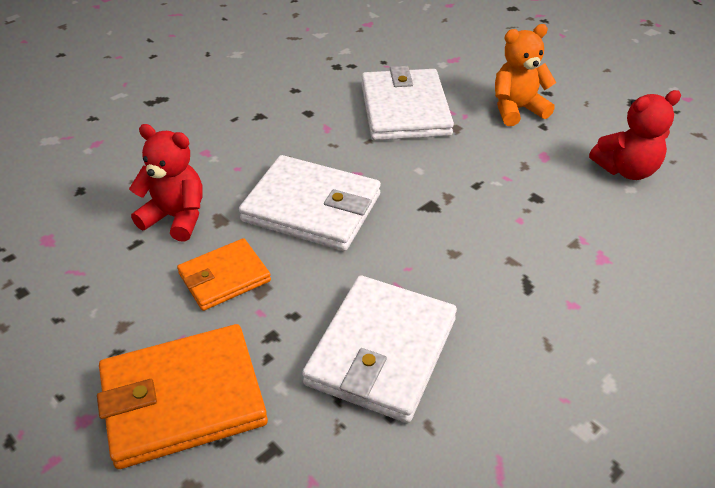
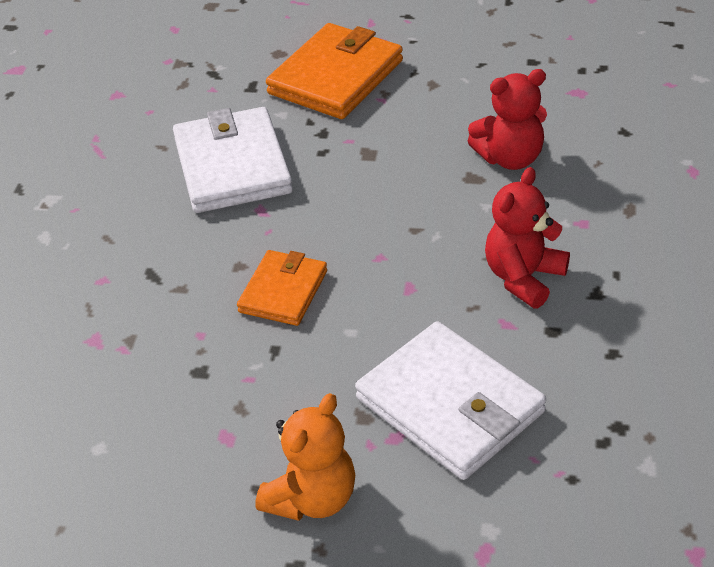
camera: 145 degrees right, 0 degrees up
(224, 277) = (406, 144): orange wallet -> orange wallet (283, 291)
(311, 208) = (408, 231): white wallet -> none
(626, 170) = (115, 474): red teddy bear -> red teddy bear (523, 278)

